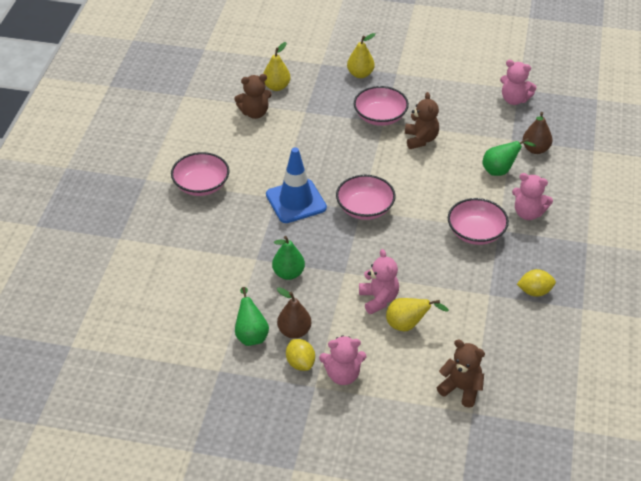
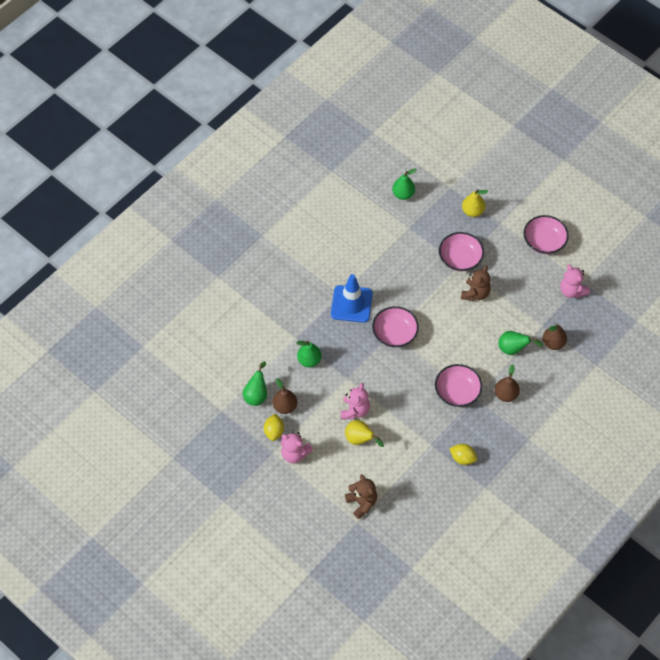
camera: 30 degrees right, 15 degrees up
(201, 185) = (296, 258): pink bowl -> pink bowl (544, 241)
(254, 113) = (372, 211): brown teddy bear -> none
(276, 87) = (403, 194): yellow pear -> green pear
(528, 213) = (506, 394): pink teddy bear -> brown pear

